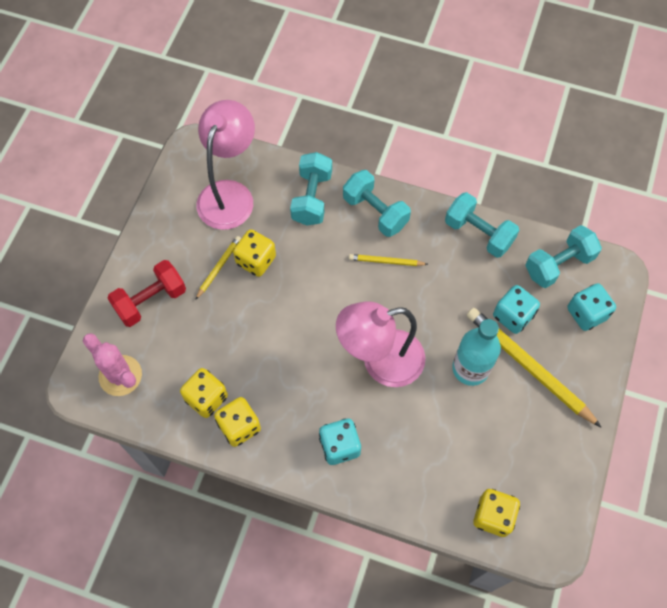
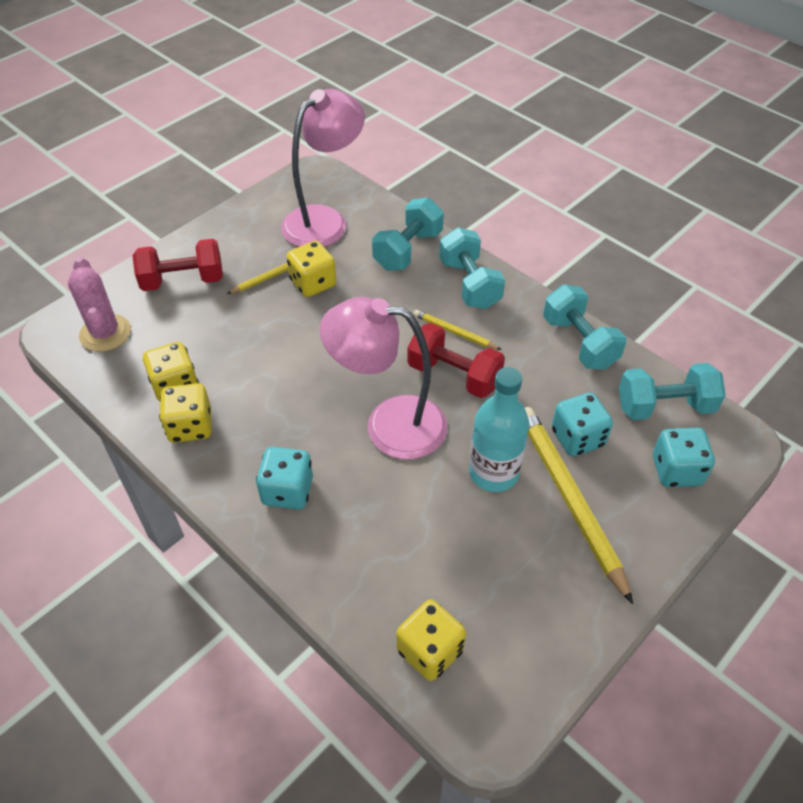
camera: 25 degrees right, 15 degrees down
(404, 300) = (454, 375): none -> red dumbbell

